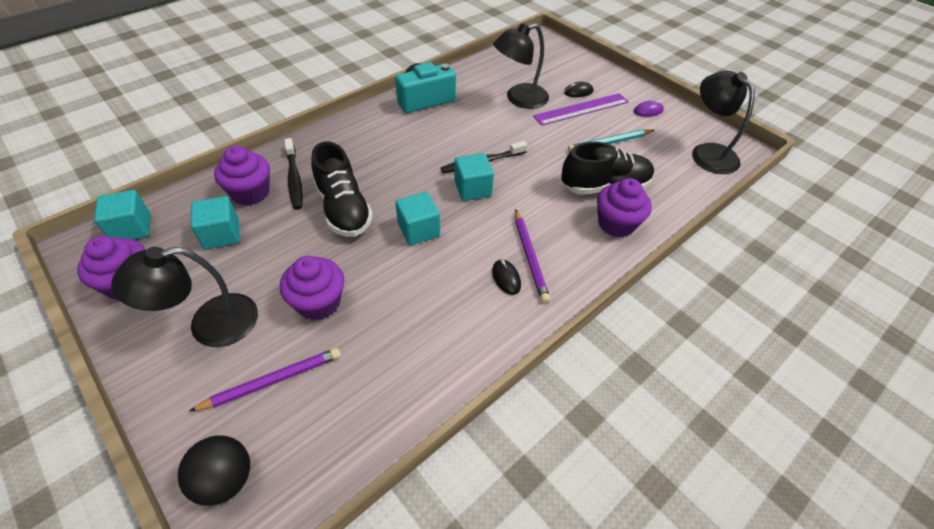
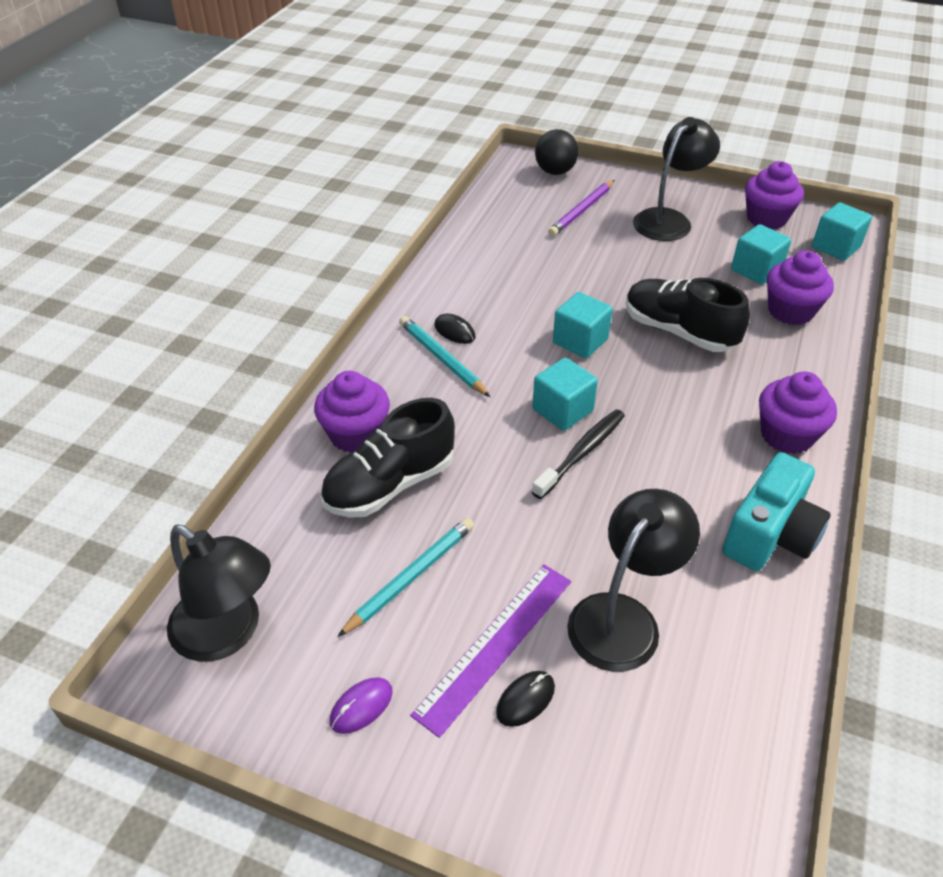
camera: 155 degrees right, 5 degrees down
(294, 179) = (771, 341): black toothbrush -> none
(319, 302) = (605, 257): purple cupcake -> purple cupcake (786, 435)
(530, 257) = (442, 359): purple pencil -> turquoise pencil

